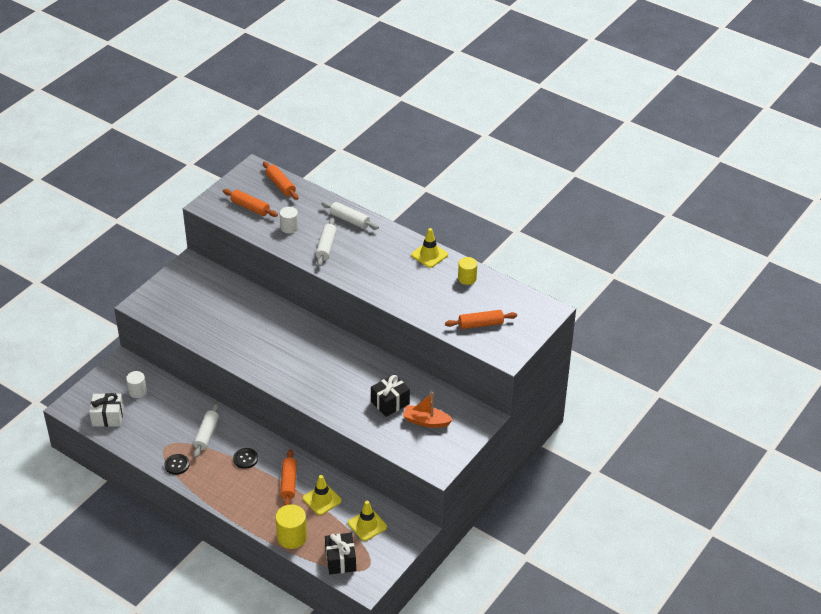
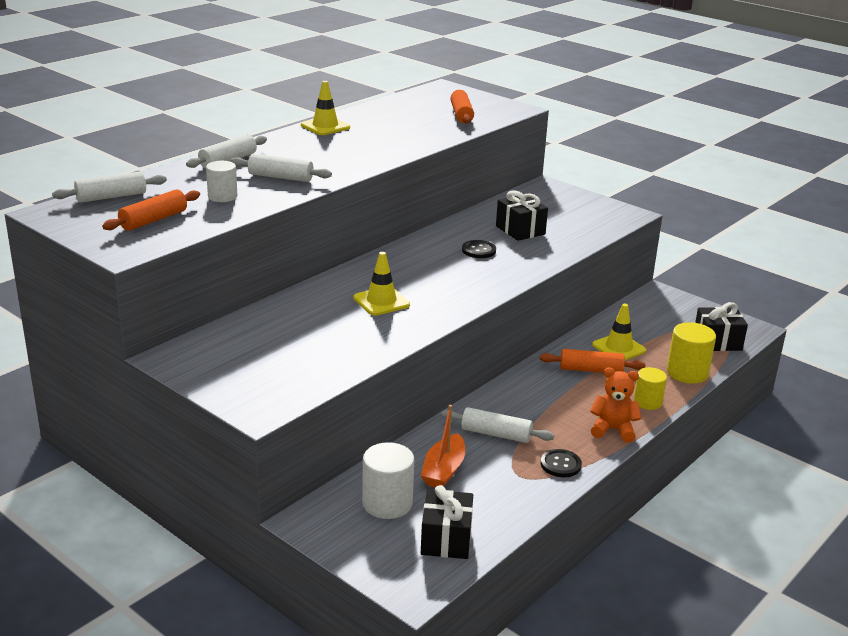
camera: 85 degrees left, 15 degrees down
(108, 417) = (446, 539): white gift -> black gift
(137, 391) = (387, 503): white cylinder -> white cylinder, size x1.51
(216, 491) = (613, 430): none -> orange teddy bear
(245, 459) = (547, 402): black button -> black button (478, 250)
(280, 185) = (111, 197): orange rolling pin -> white rolling pin
(367, 525) = (657, 321): yellow traffic cone -> yellow traffic cone (381, 301)
(426, 421) = (552, 214): orange boat -> orange boat (443, 470)
(467, 278) = (377, 114): yellow cylinder -> yellow cylinder (647, 402)

